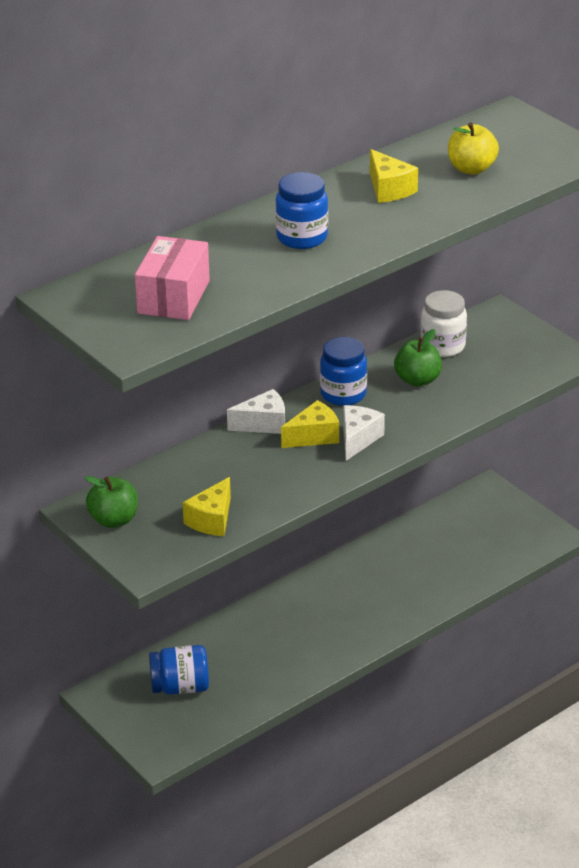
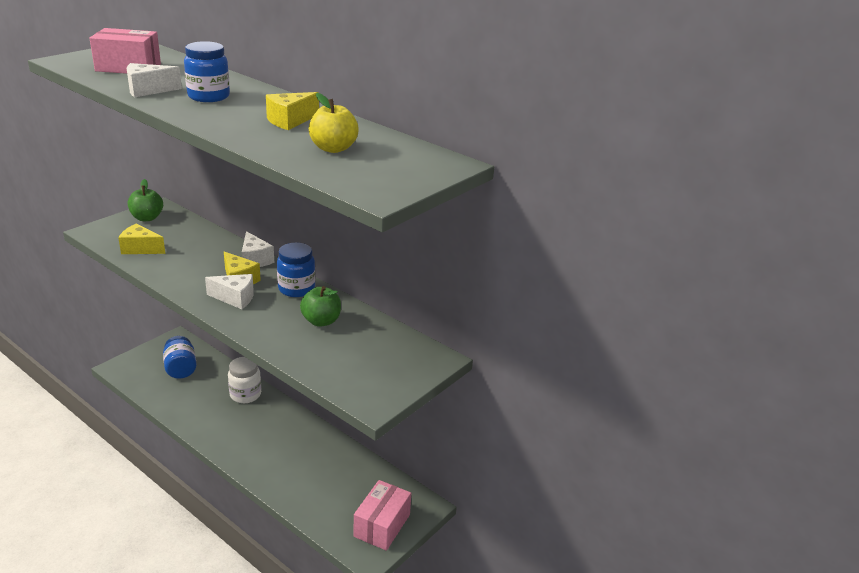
camera: 75 degrees right, 5 degrees down
(274, 278) = (148, 90): none -> white cheese
(442, 346) = (375, 331): white jar -> white jar (245, 394)
(512, 522) = (382, 525): none -> pink box

